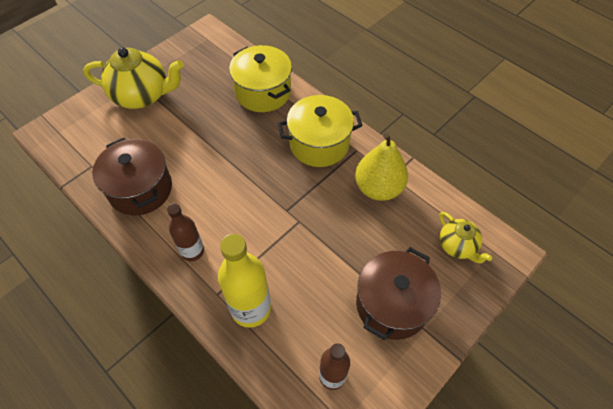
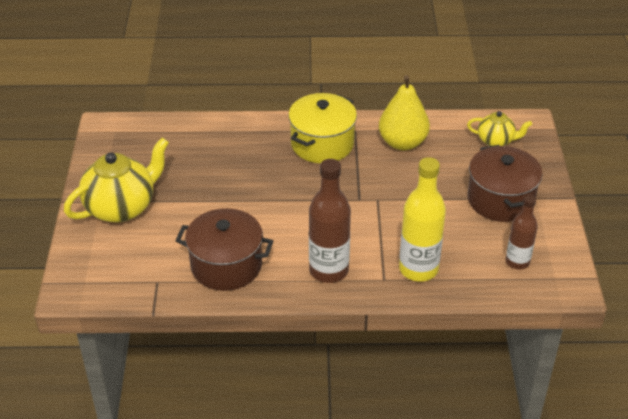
camera: 45 degrees left, 15 degrees down
(192, 251) = (328, 270): brown bottle -> brown bottle, size x1.60
(263, 92) = (226, 139): yellow pot -> none

